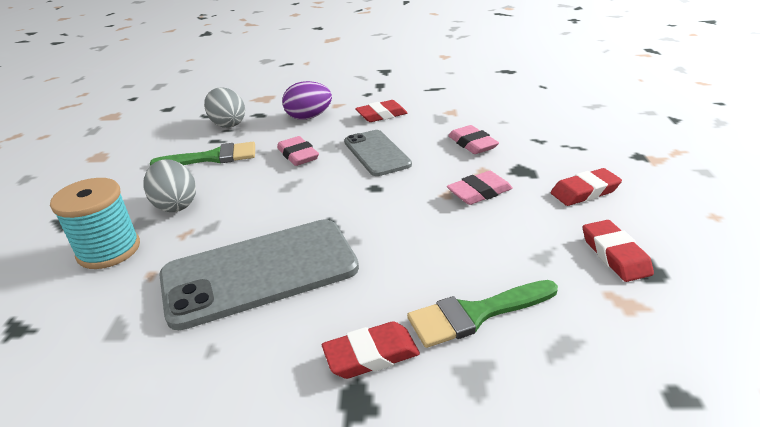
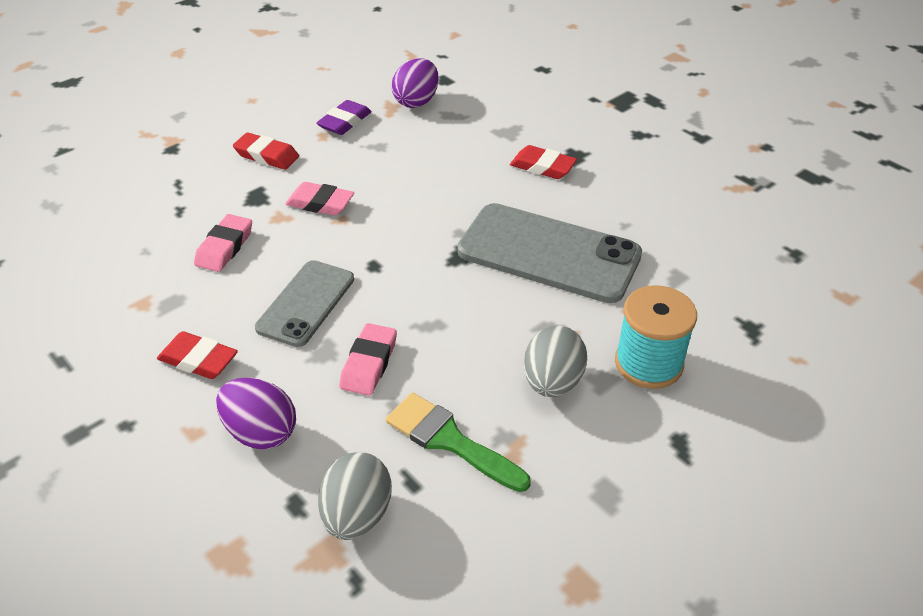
camera: 135 degrees left, 10 degrees up
(475, 314) = (465, 148): green brush -> none
(615, 255) = (345, 122): red eraser -> purple eraser
(626, 331) = (416, 101): none -> purple egg

